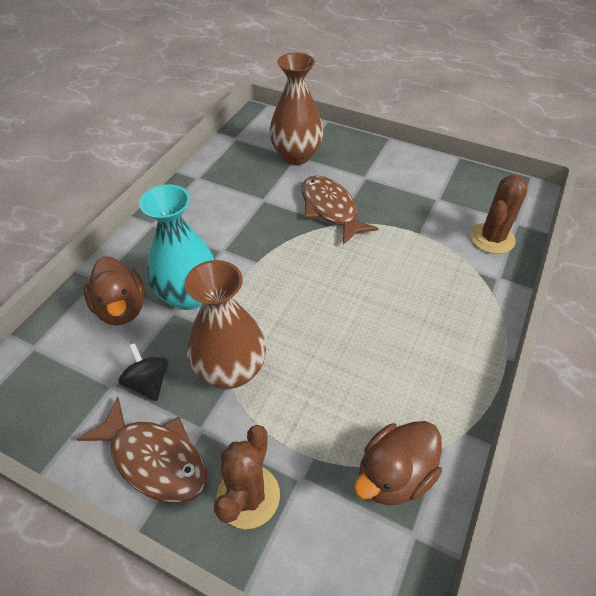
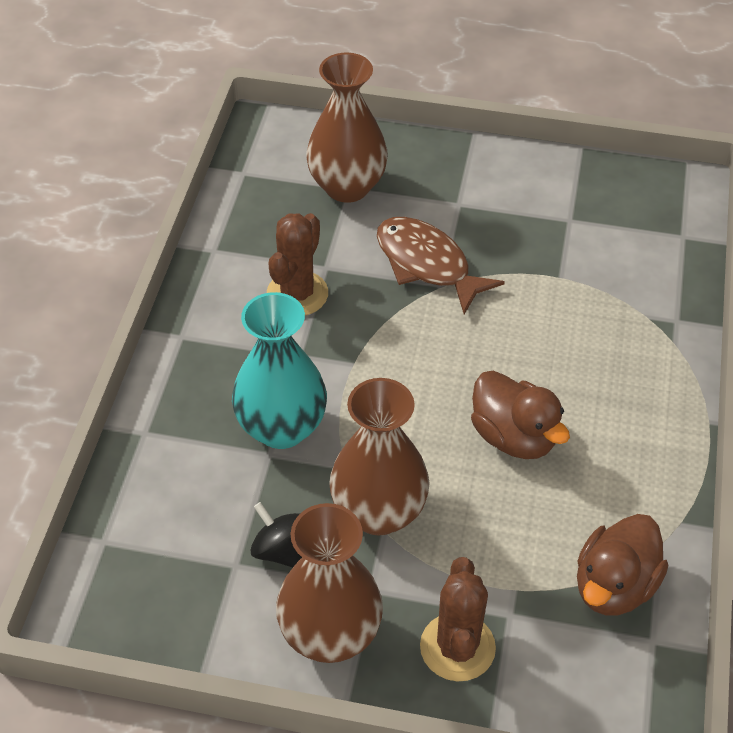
camera: 15 degrees left, 0 degrees up
(121, 308) = (197, 465): brown duck -> brown duck (514, 437)
(155, 459) = (330, 635): brown fish -> brown vase
(492, 238) = (656, 266): brown cactus -> brown cactus (297, 294)

